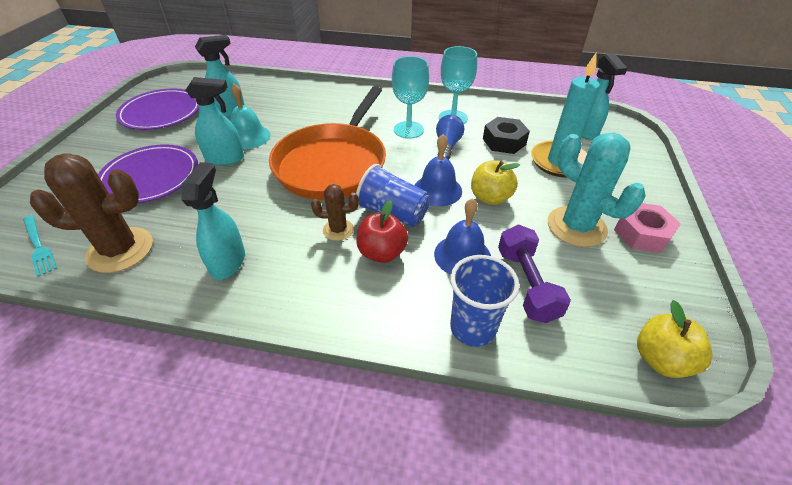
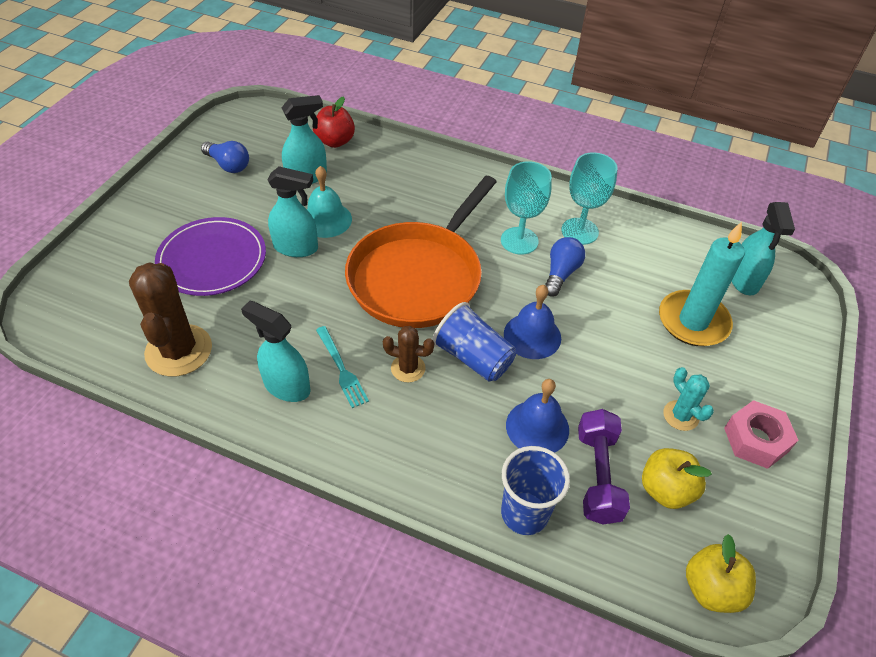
camera: 10 degrees right, 5 degrees up
(38, 246) = (98, 330): turquoise fork -> turquoise fork (341, 369)
(120, 250) = (179, 350): brown cactus -> brown cactus turned 75 degrees clockwise
(161, 112) = (228, 165): purple plate -> blue light bulb
(228, 262) = (286, 386): turquoise spray bottle -> turquoise spray bottle turned 75 degrees counterclockwise
(382, 253) = (450, 406): red apple -> red apple (335, 141)
(490, 198) = (591, 358): yellow apple -> yellow apple (665, 490)
(504, 142) = (633, 279): black nut -> none
(576, 227) = (680, 415): turquoise cactus -> turquoise cactus, size x0.53

